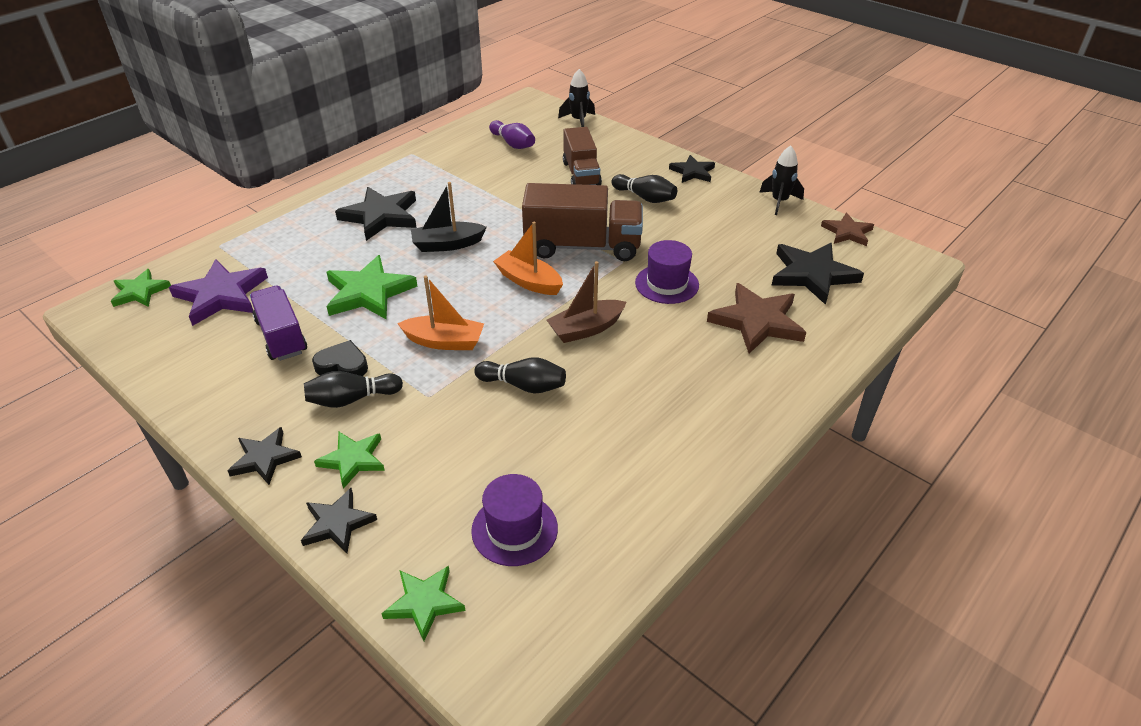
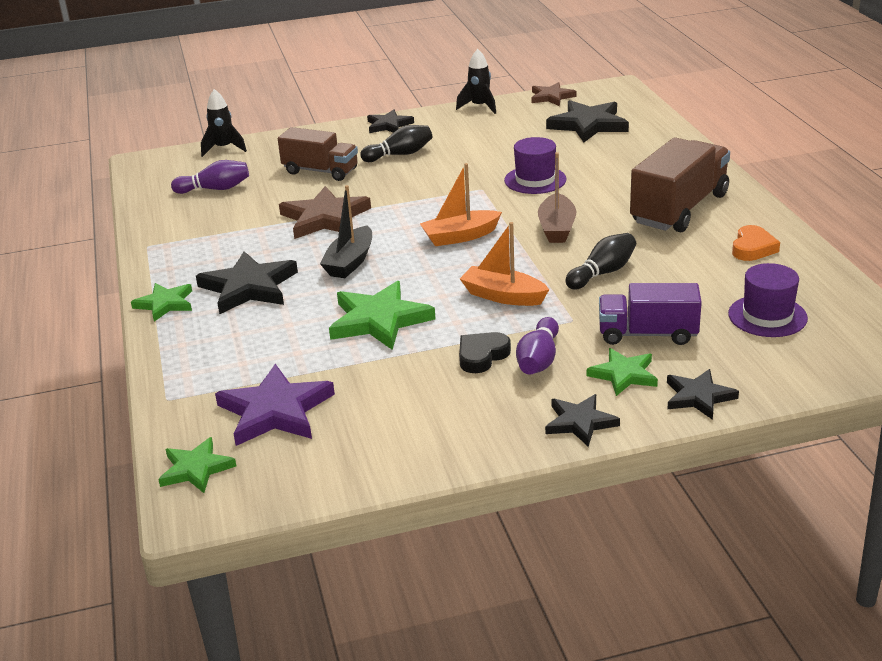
camera: 55 degrees left, 10 degrees down
(281, 336) = (397, 383): purple truck -> purple truck (647, 334)
(352, 399) = (538, 360): black bowling pin -> purple bowling pin
(424, 603) = (816, 372): green star -> green star (165, 304)
(444, 341) = (503, 296): orange boat -> orange boat turned 105 degrees counterclockwise
(582, 246) = (438, 200): brown truck -> brown truck (679, 209)
(649, 475) = (752, 248): none -> orange heart
(757, 322) = (621, 161): brown star -> brown star (325, 218)

